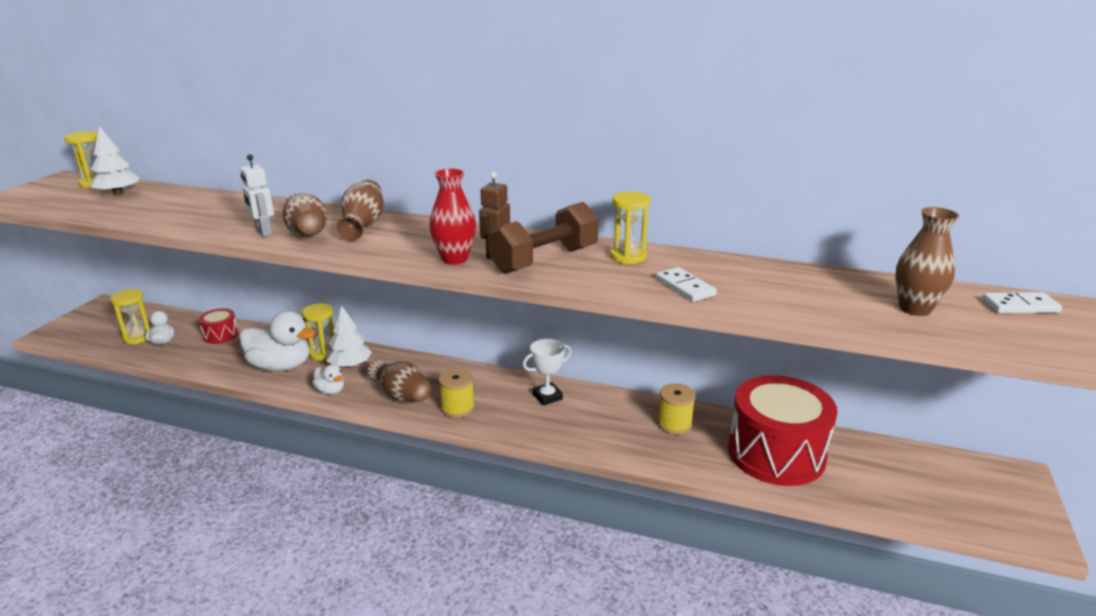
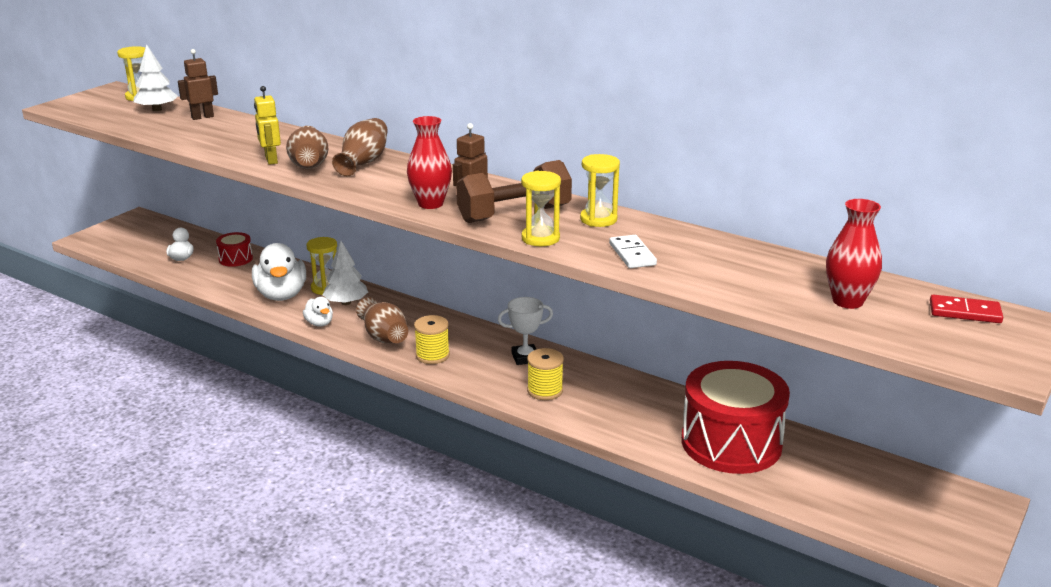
camera: 15 degrees right, 0 degrees up
(138, 337) = (161, 251): yellow hourglass -> yellow hourglass (540, 238)
(171, 197) = (202, 117): none -> brown robot
(263, 232) = (271, 160): white robot -> yellow robot
(281, 366) = (281, 295): white duck -> white duck turned 45 degrees clockwise
(674, 424) = (641, 401): yellow spool -> yellow spool (545, 390)
(915, 309) = (847, 301): brown vase -> red vase
(1020, 306) = (965, 312): white domino -> red domino

